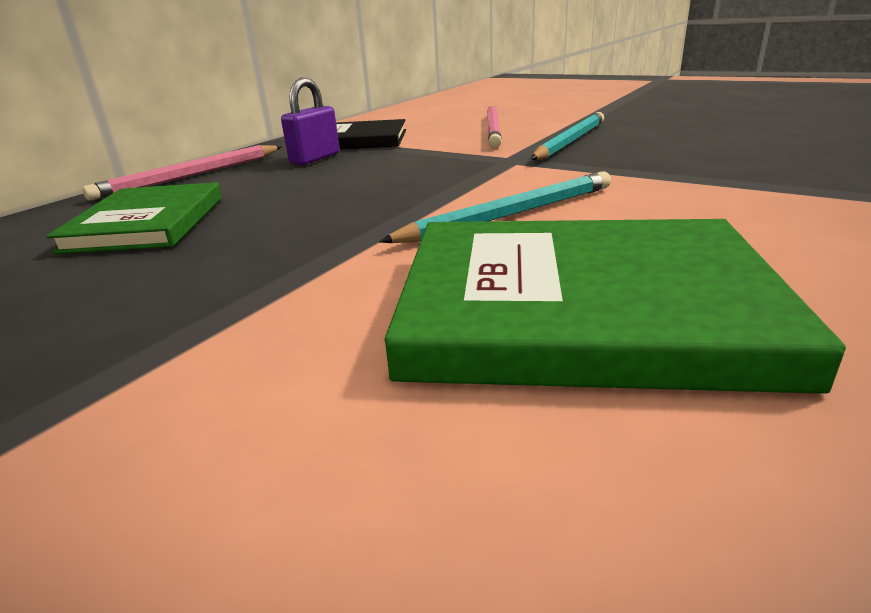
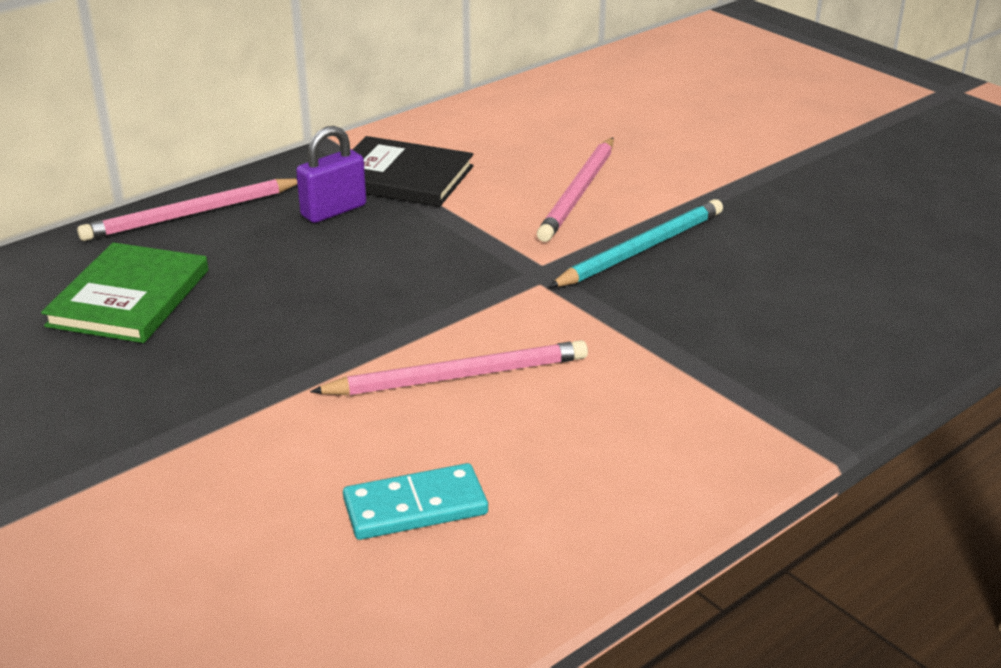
camera: 15 degrees right, 5 degrees up
(510, 214) = (458, 376): turquoise pencil -> pink pencil
(581, 308) = (415, 507): green book -> turquoise domino

